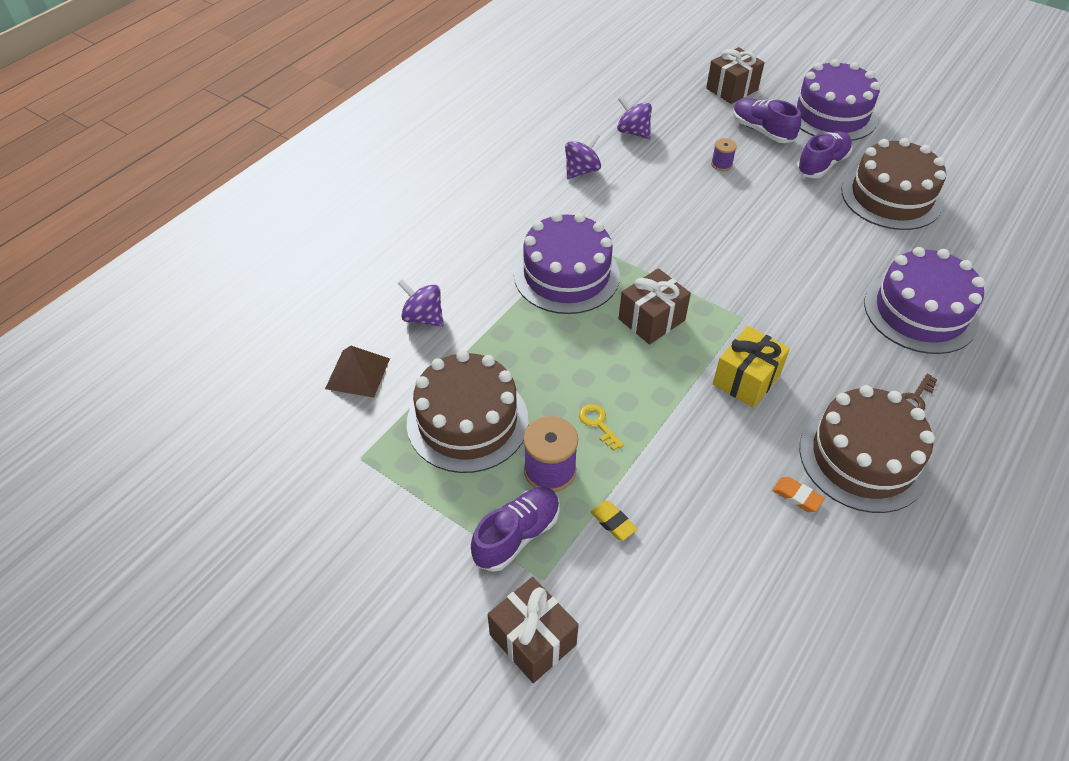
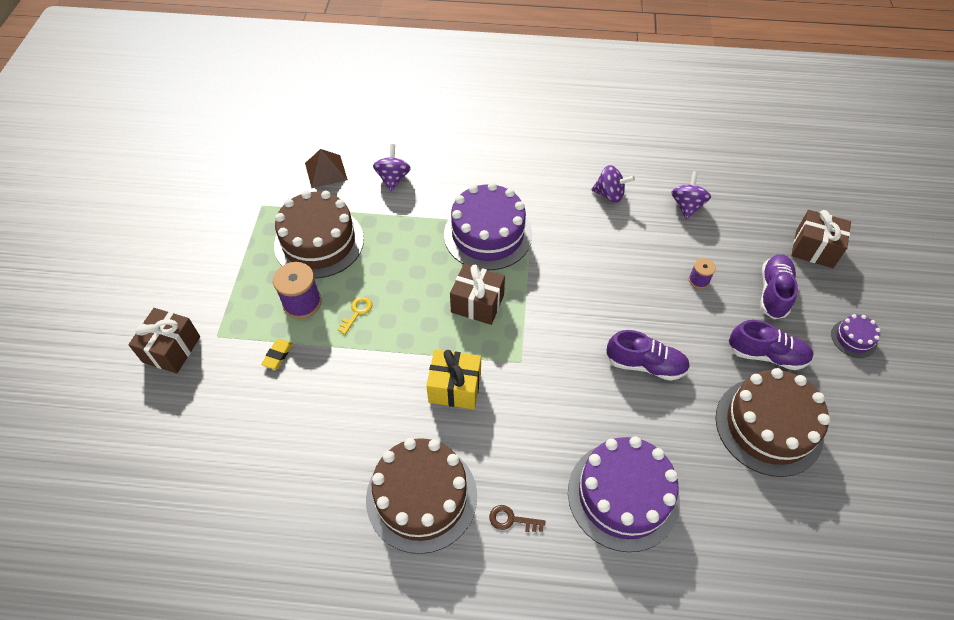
camera: 60 degrees right, 5 degrees up
(517, 535) = (242, 308): purple shoe -> purple shoe (645, 364)
(797, 496) = (357, 461): orange eraser -> none
(832, 114) = (853, 338): purple cake -> purple cake, size x0.45

